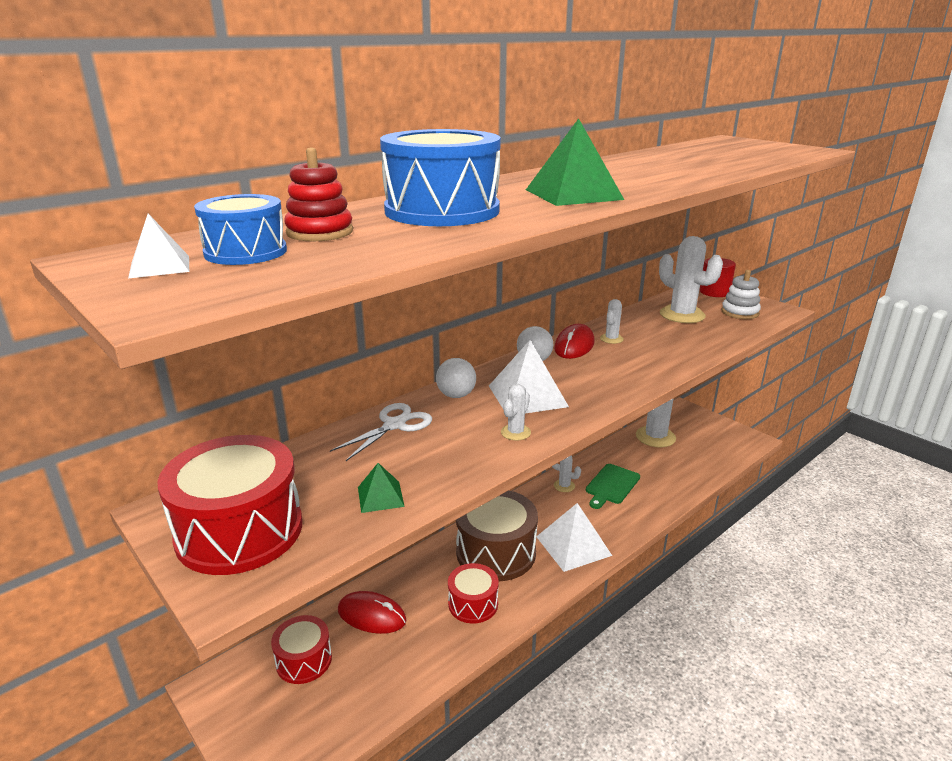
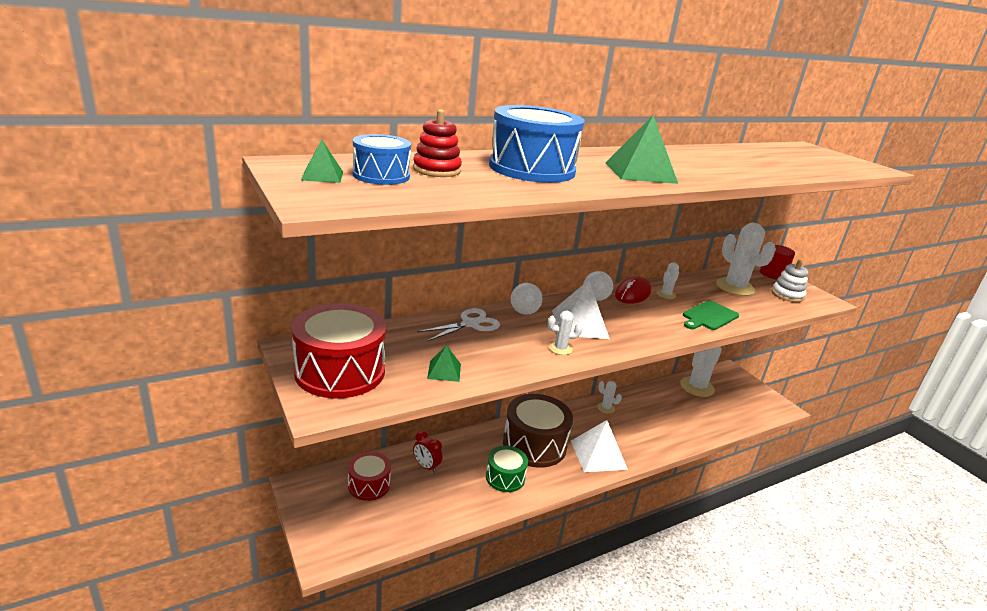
camera: 10 degrees right, 0 degrees up
(160, 266) = (322, 176): white pyramid -> green pyramid
(372, 615) = (426, 466): red mouse -> red clock
(473, 604) = (505, 477): red drum -> green drum
(515, 432) = (560, 349): white cactus -> white cactus turned 45 degrees clockwise
(611, 485) = (645, 416): green cutting board -> green cutting board (709, 316)

